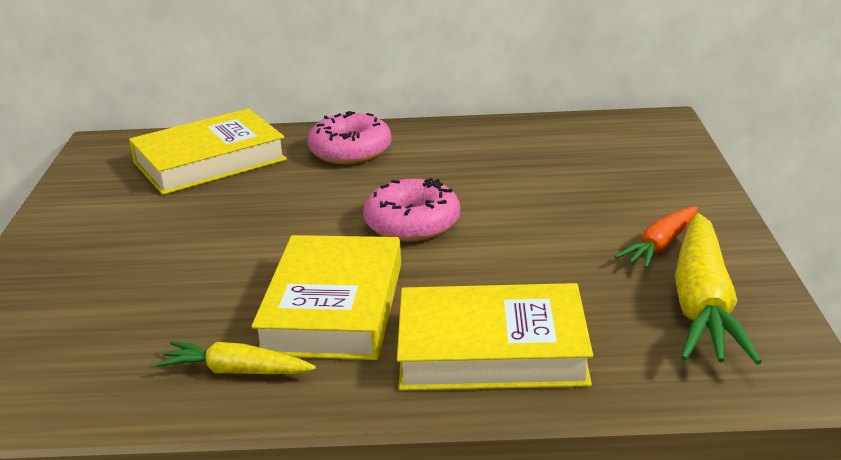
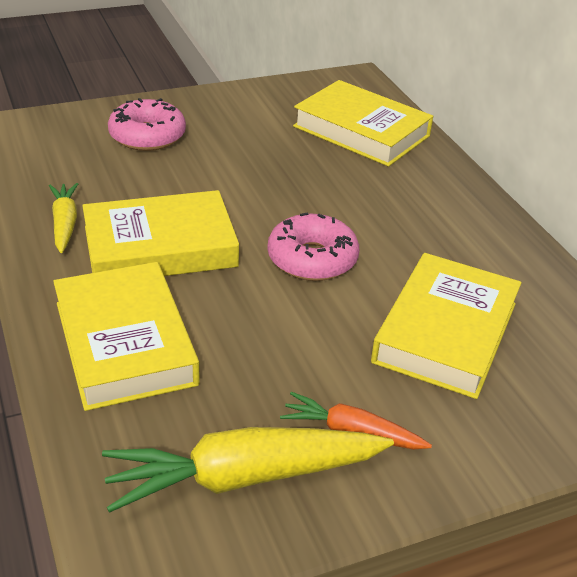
camera: 65 degrees right, 10 degrees up
(350, 151) = (428, 195): pink donut -> pink donut (147, 136)
(551, 183) = (446, 332): none -> yellow book

